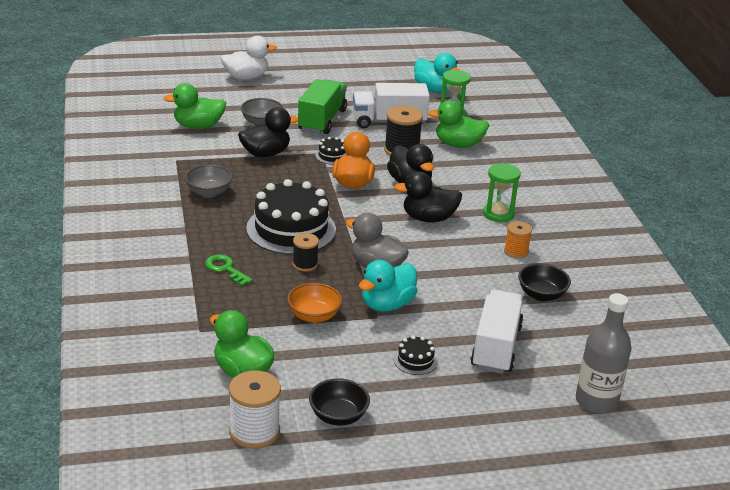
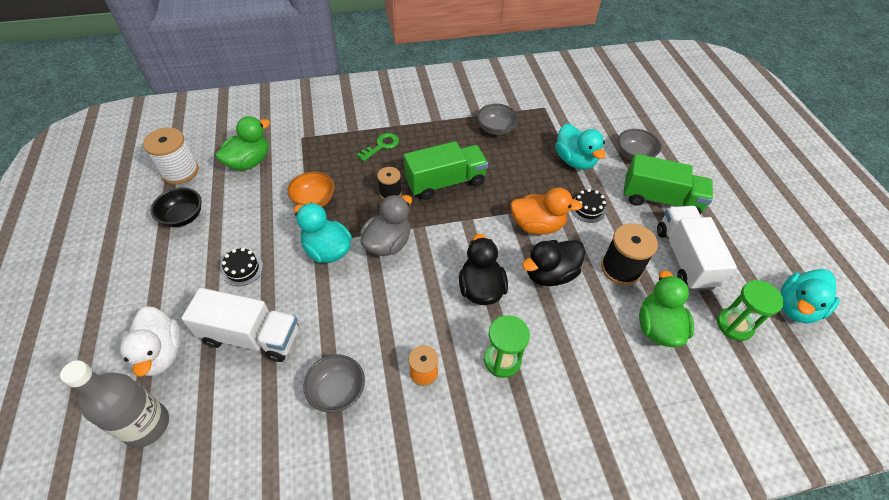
camera: 90 degrees right, 20 degrees up
(198, 126) = (608, 115): green duck -> none
(246, 77) = (724, 140): white duck -> white duck (161, 353)
(265, 153) = (575, 160): black duck -> turquoise duck
(291, 229) = (445, 182): black cake -> green truck
(541, 295) = (337, 391): black bowl -> grey bowl

